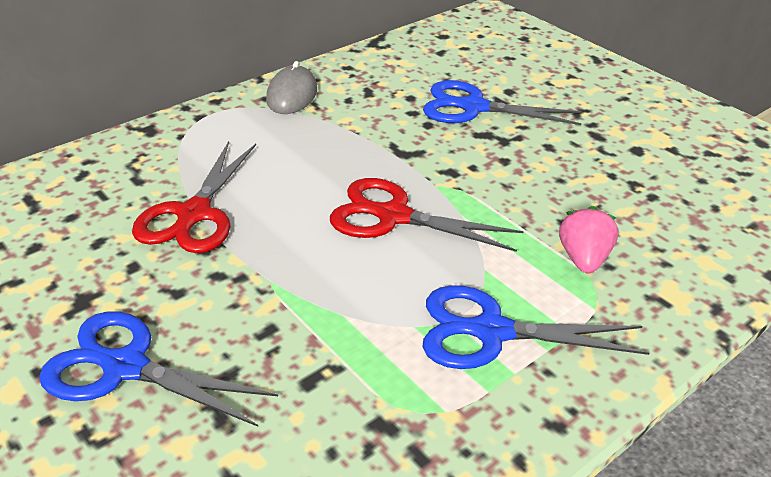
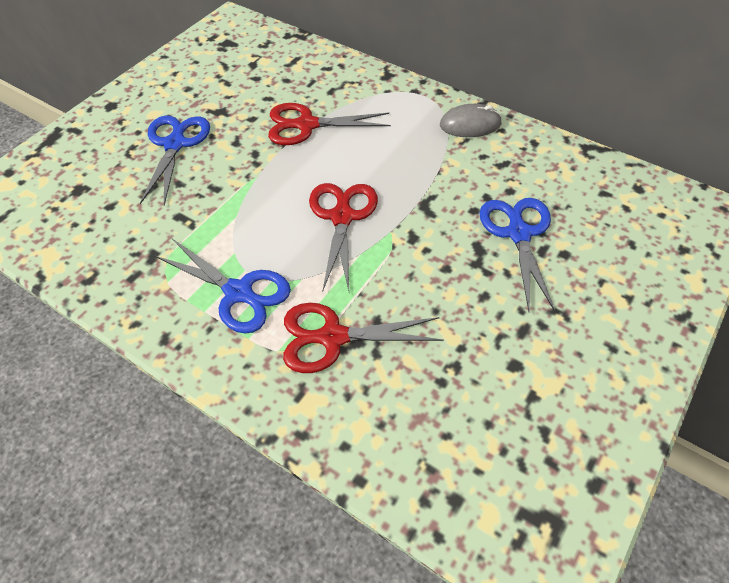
camera: 75 degrees right, 15 degrees up
(491, 331) = (238, 292): blue scissors -> blue scissors turned 135 degrees clockwise
(583, 259) = (333, 337): pink strawberry -> red scissors

